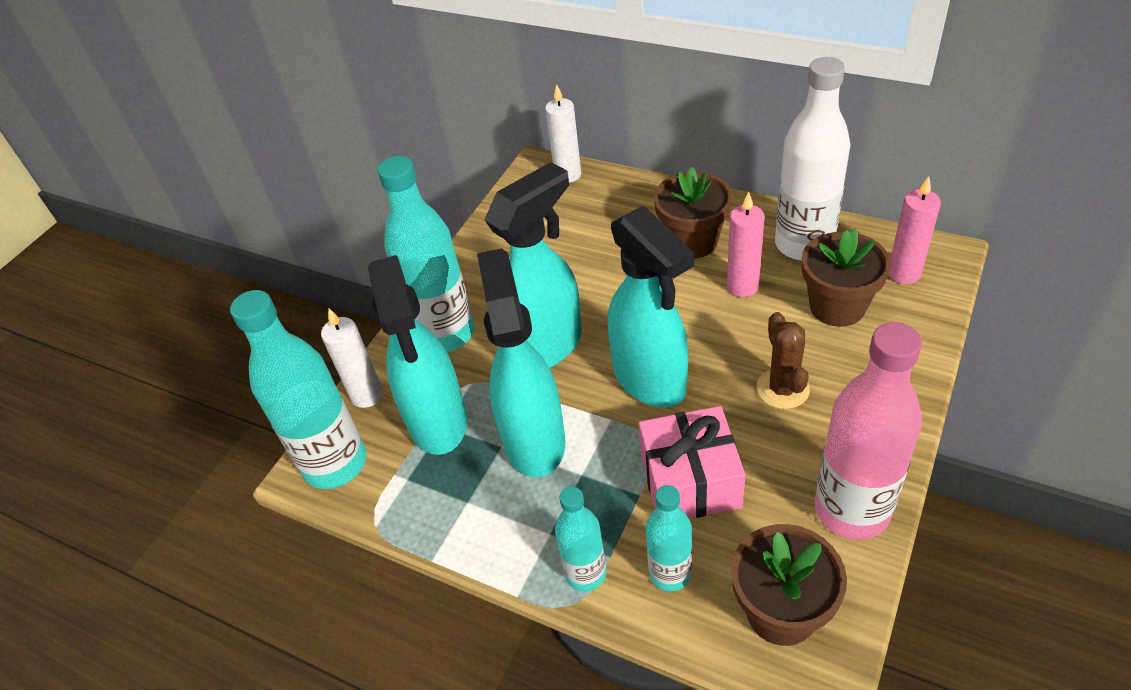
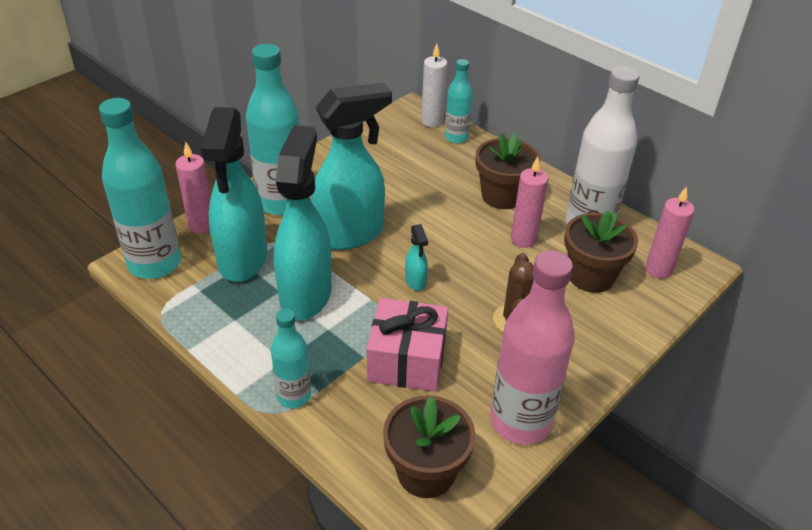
camera: 10 degrees right, 5 degrees down
(367, 395) = (201, 226): white candle -> pink candle
(650, 380) = (415, 281): turquoise spray bottle -> turquoise spray bottle, size x0.41
(670, 573) = (356, 417): turquoise bottle -> turquoise bottle (456, 137)

